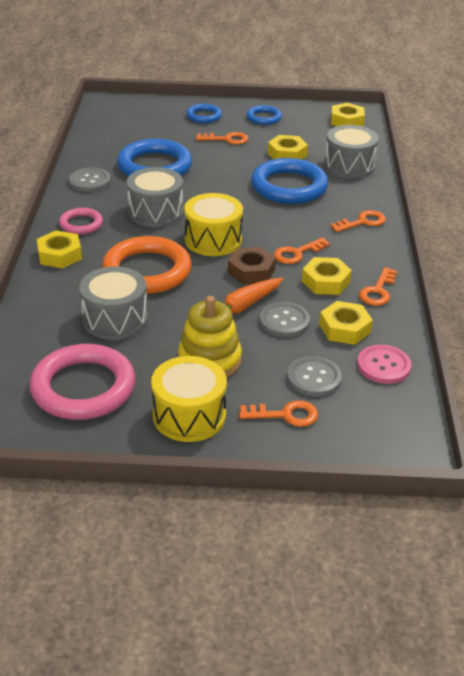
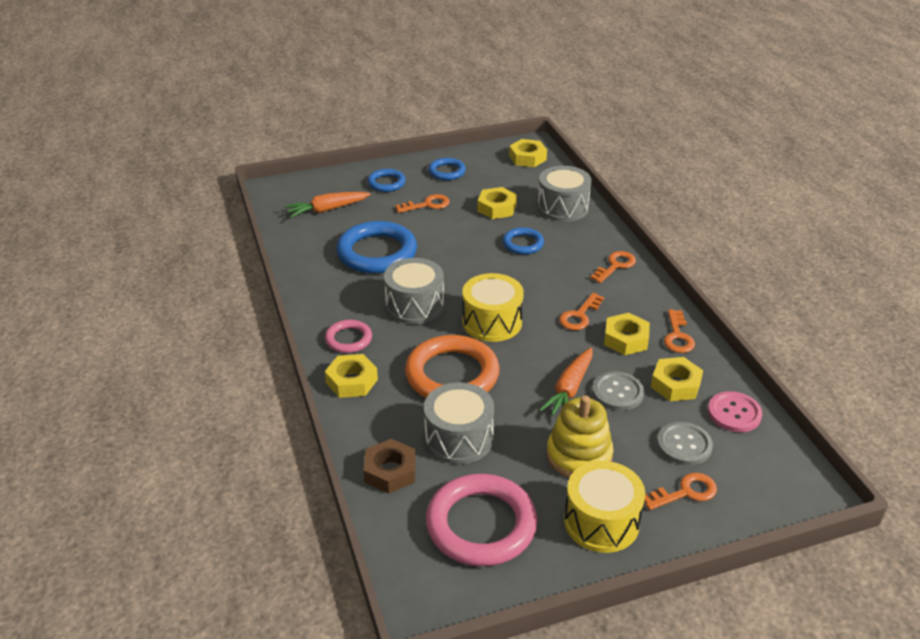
camera: 20 degrees left, 0 degrees up
(90, 181) = (322, 287): grey button -> none
(137, 126) = (327, 210): none -> orange carrot
(251, 271) = (551, 347): brown nut -> brown nut (390, 471)
(289, 186) = (523, 244): blue ring -> blue ring, size x0.52

